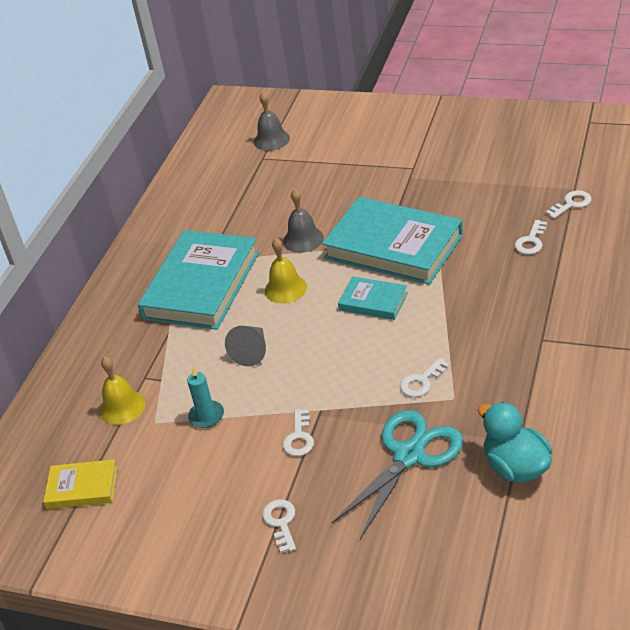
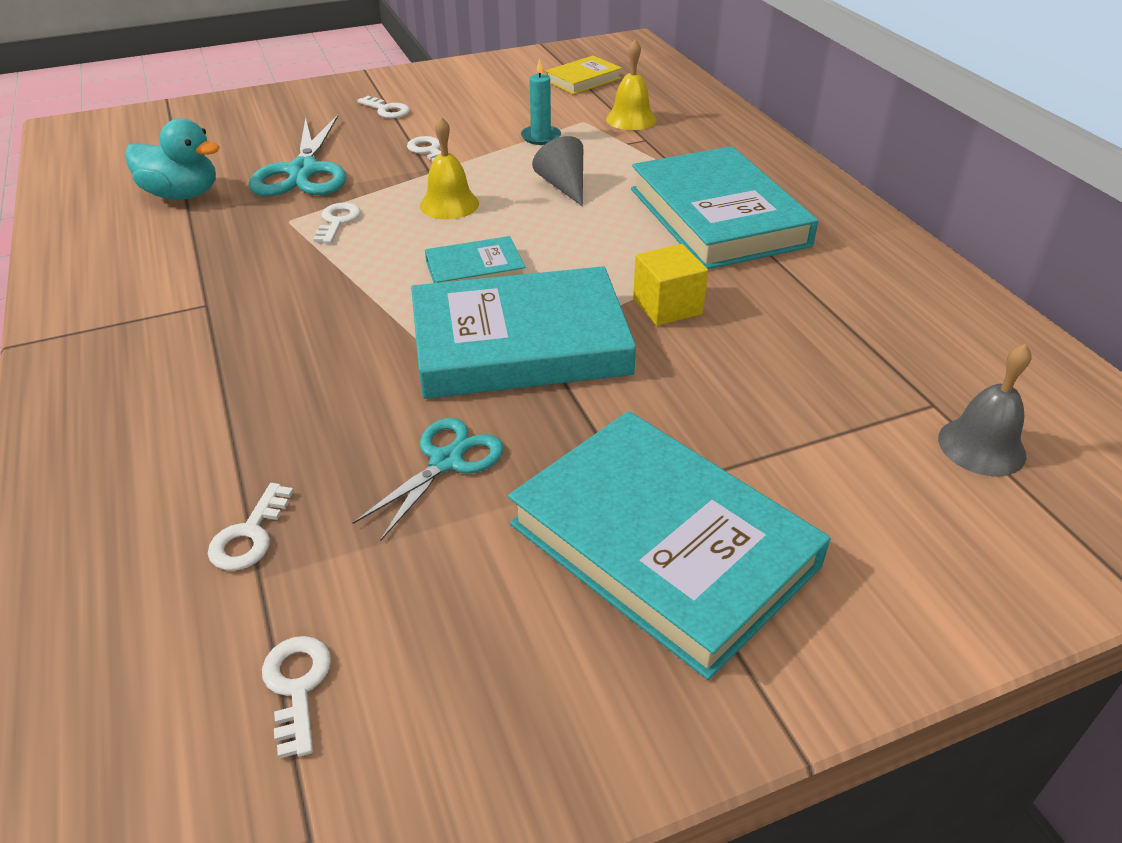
camera: 135 degrees right, 0 degrees up
(285, 289) = (608, 247): yellow bell -> yellow bell (449, 204)
(303, 239) = (667, 306): grey bell -> yellow cube
(422, 150) = (662, 545): none -> turquoise book
(474, 204) = (446, 461): none -> turquoise scissors
(531, 241) = (294, 430): white key -> white key (297, 686)

